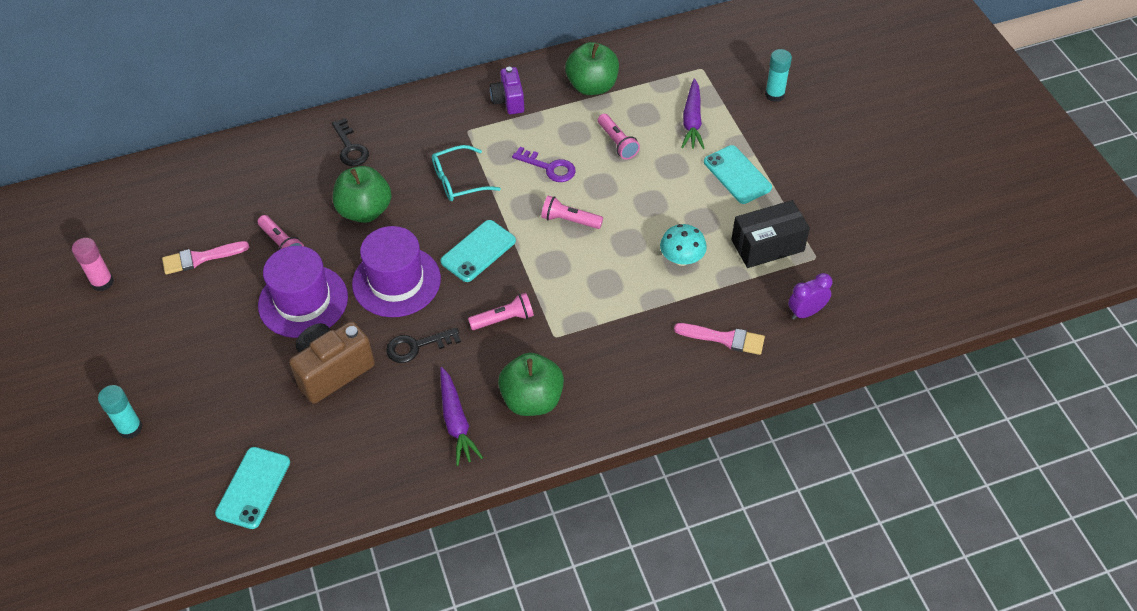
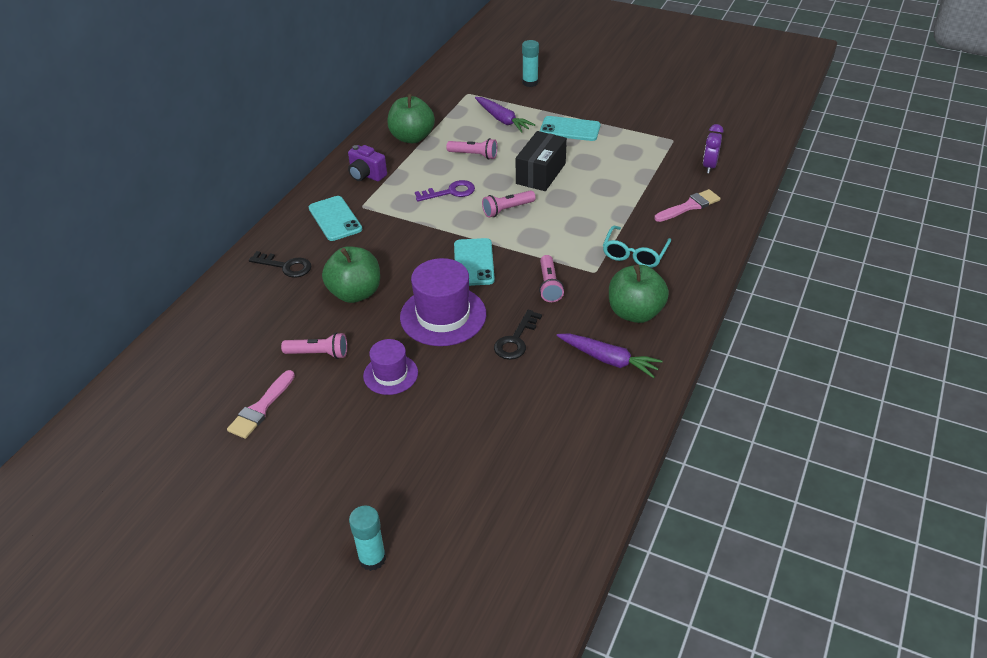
camera: 45 degrees left, 10 degrees down
(102, 282) = (191, 485): pink glue stick -> none
(253, 488) = (533, 511): turquoise phone -> turquoise phone (335, 219)
(303, 301) = (390, 374): purple hat -> purple hat, size x0.60
(332, 371) = (479, 397): brown camera -> none
(458, 181) = (398, 235): turquoise glasses -> turquoise glasses (634, 254)
(504, 319) = (549, 285): pink flashlight -> pink flashlight turned 150 degrees clockwise
(682, 258) = (604, 185): turquoise mushroom -> none
(767, 245) = (640, 150): black box -> black box (541, 173)

